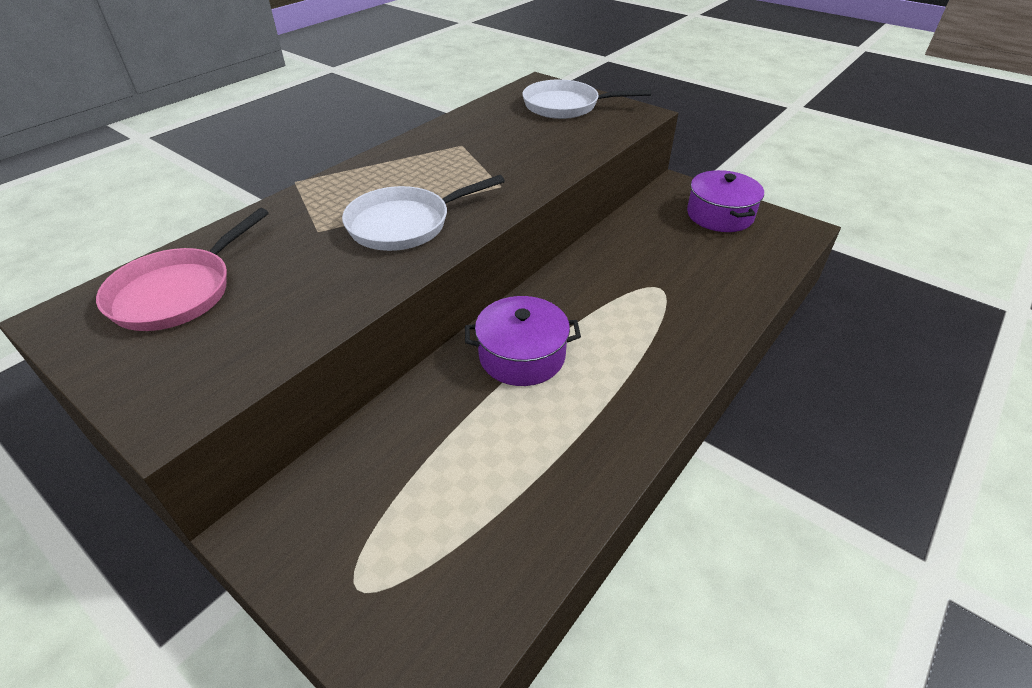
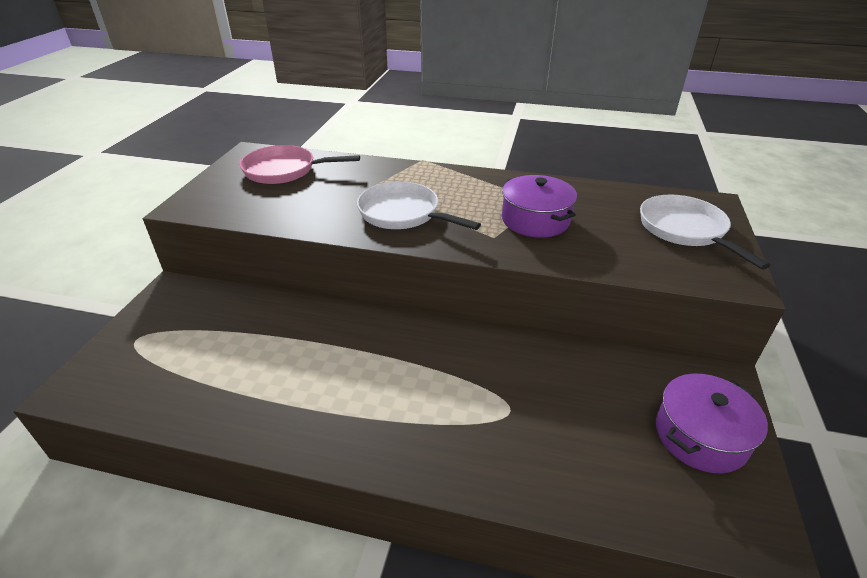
camera: 65 degrees right, 5 degrees down
(522, 356) = (359, 344): purple pot -> purple pot (535, 220)

